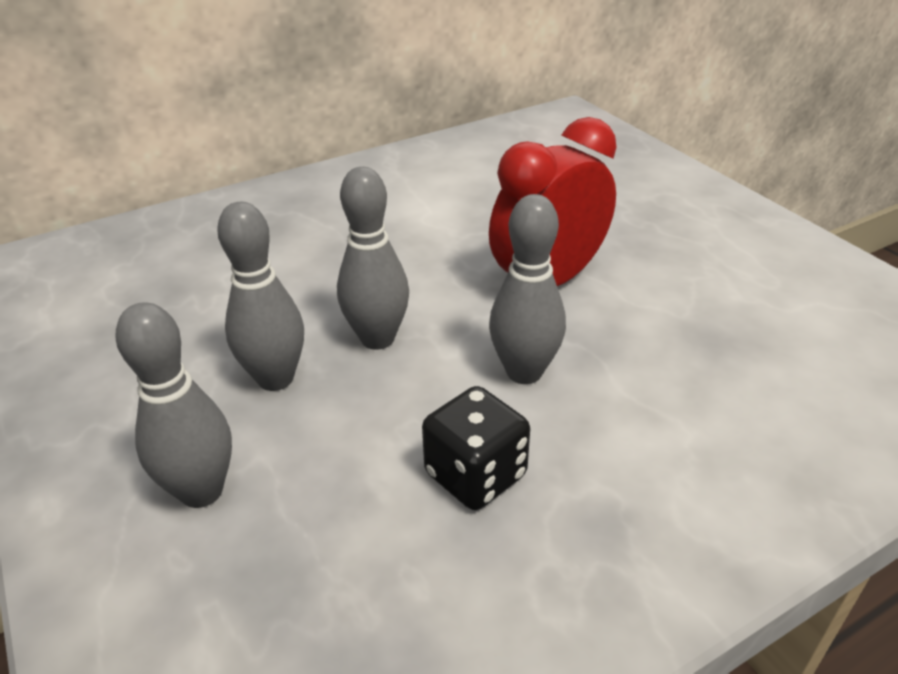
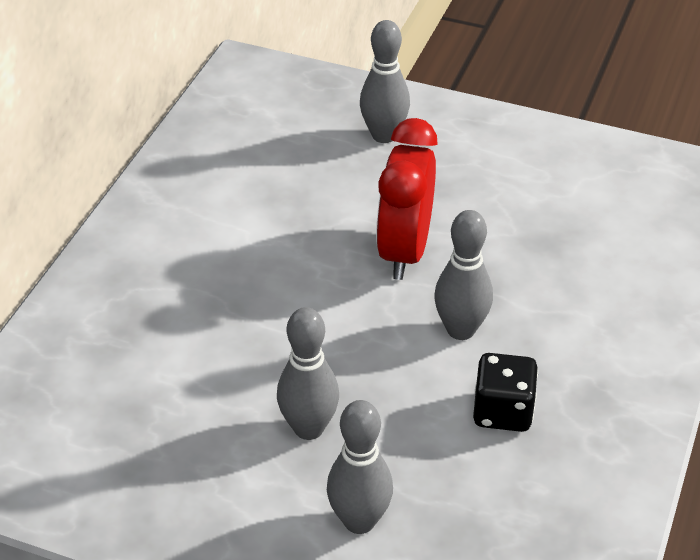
camera: 40 degrees left, 5 degrees up
(377, 338) = (340, 360): grey bowling pin -> grey bowling pin (384, 135)

